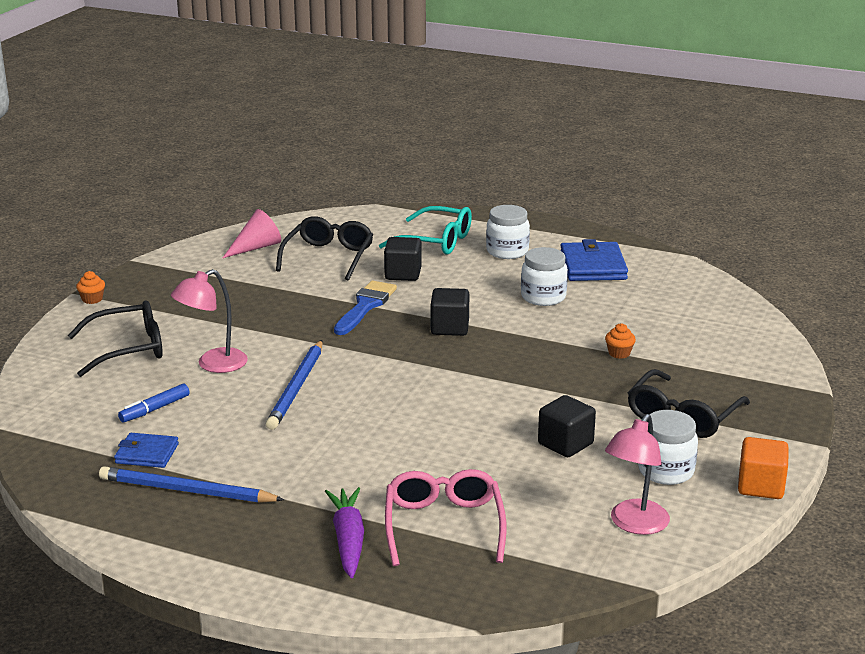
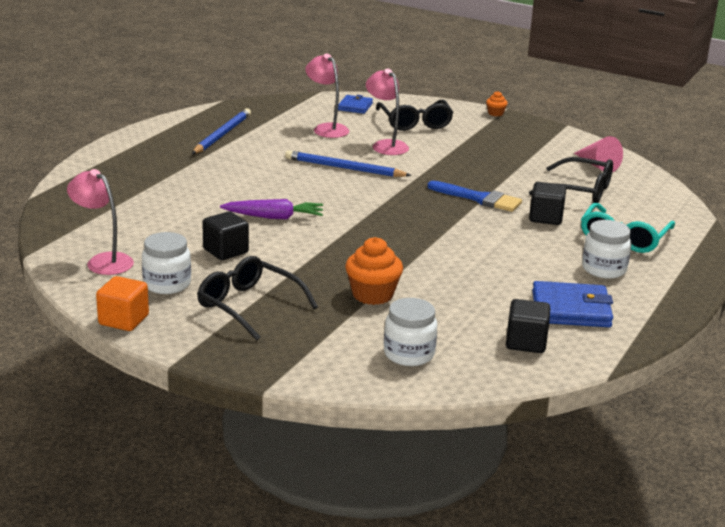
camera: 95 degrees right, 0 degrees up
(147, 453) = (271, 126): blue wallet -> blue wallet (355, 106)
(155, 409) = (326, 128): blue marker -> pink lamp
(348, 539) = (143, 172): purple carrot -> purple carrot (274, 217)
(443, 526) = (141, 199): pink glasses -> none
(449, 328) = (434, 227): black cube -> black cube (526, 342)
(543, 297) = (495, 274): white jar -> white jar (409, 354)
(619, 353) = (372, 295): orange cupcake -> orange cupcake, size x1.95

